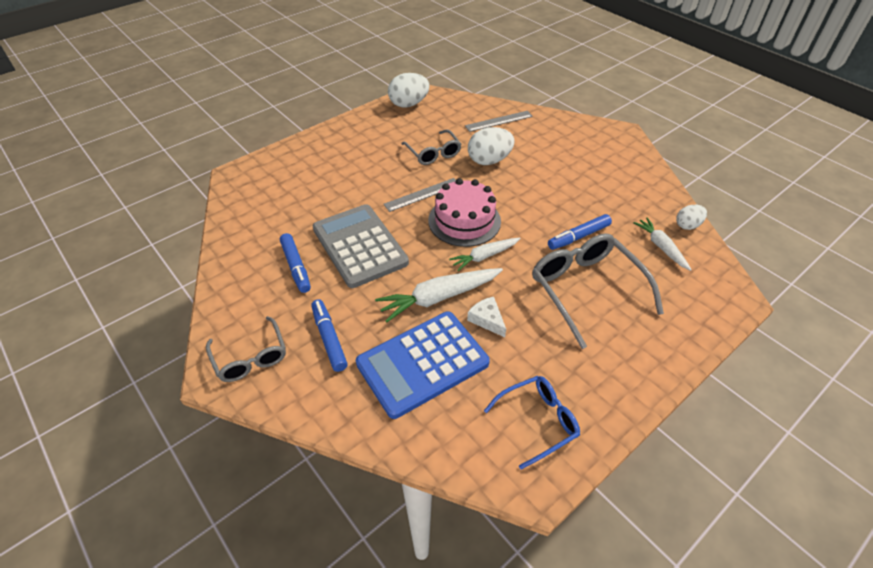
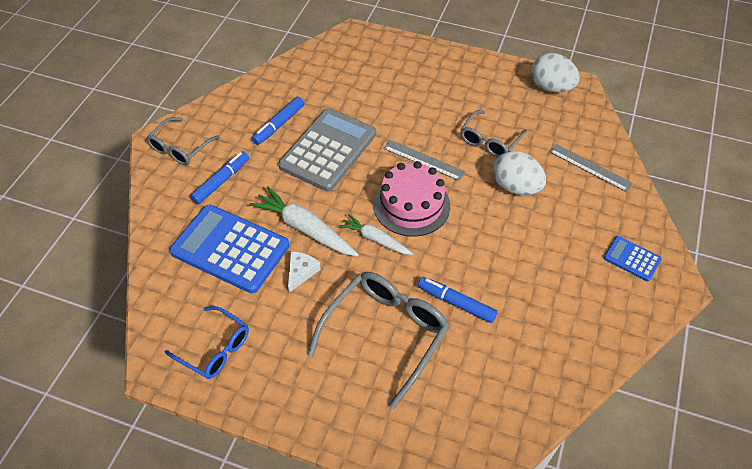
camera: 60 degrees right, 5 degrees up
(590, 139) = (632, 259): none -> blue calculator
(661, 247) = (494, 382): white carrot -> none
(687, 225) = (551, 399): white egg -> none

